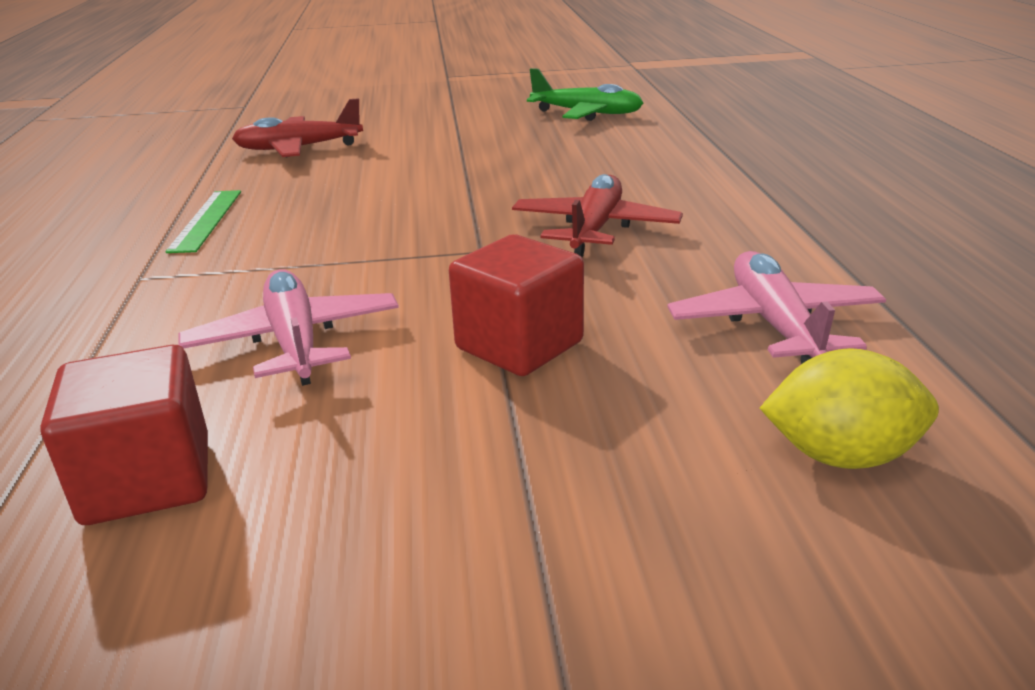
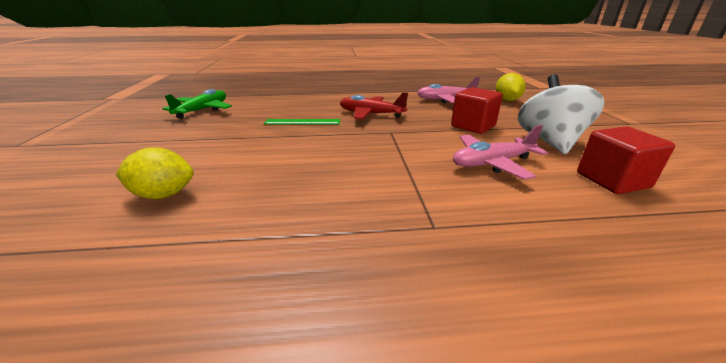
camera: 90 degrees left, 0 degrees up
(206, 220) = (326, 215): green ruler -> green ruler (302, 122)
(299, 149) = (163, 195): red plane -> yellow lemon
(395, 449) = (549, 141): none -> white spinning top

